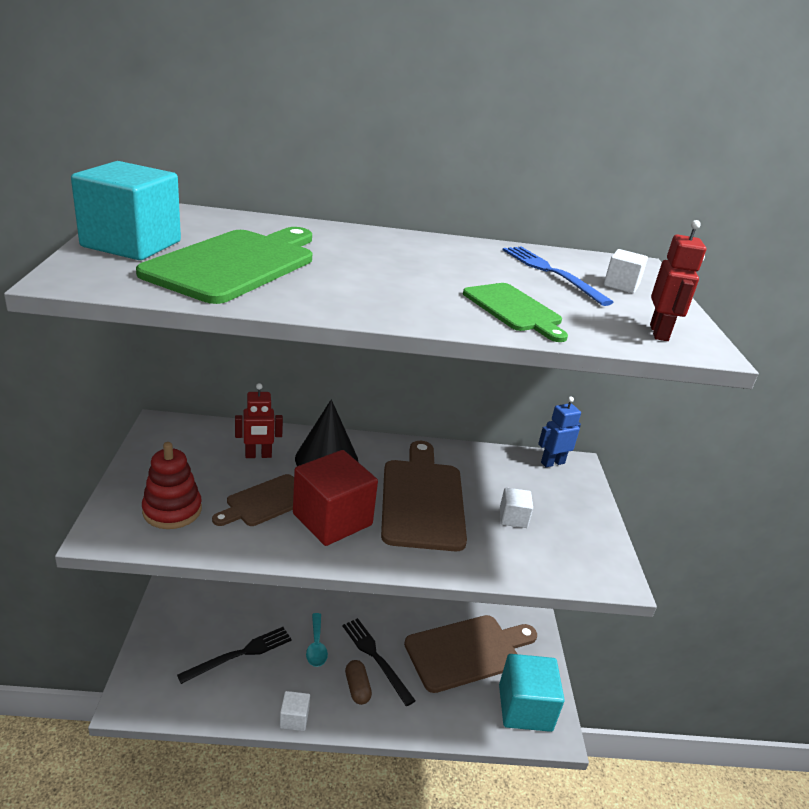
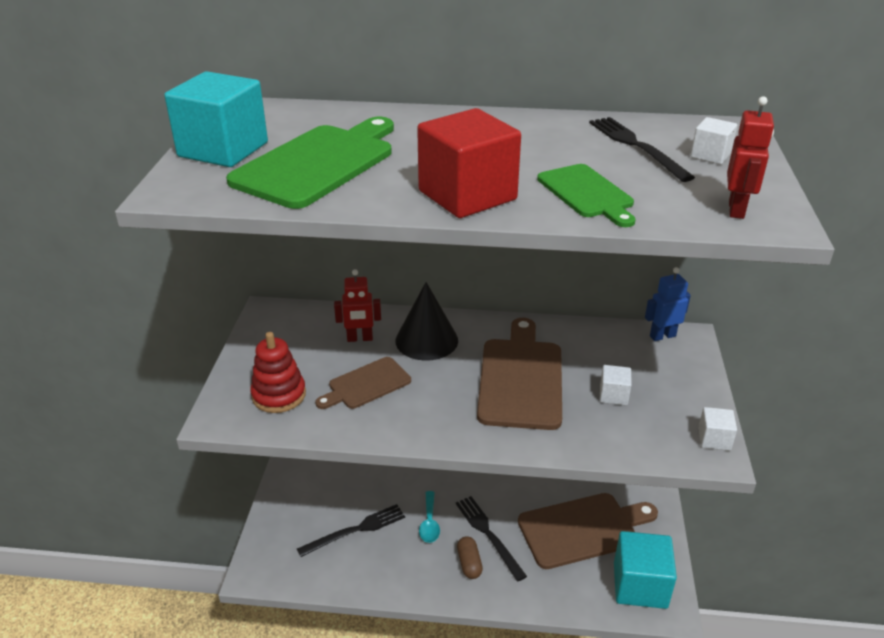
camera: 10 degrees right, 5 degrees up
(294, 718) = (407, 591): white cube -> white cube (714, 439)
(332, 519) = (430, 400): red cube -> red cube (467, 195)
(551, 273) = (636, 146): blue fork -> black fork

